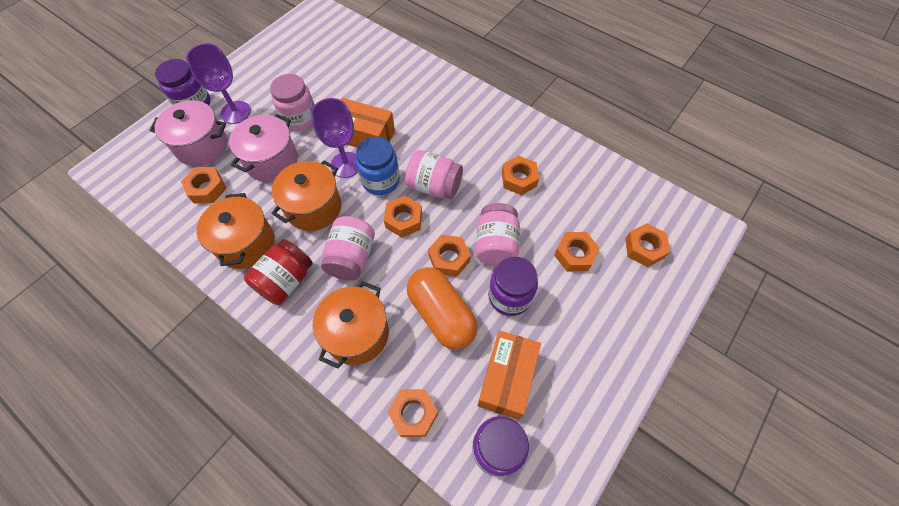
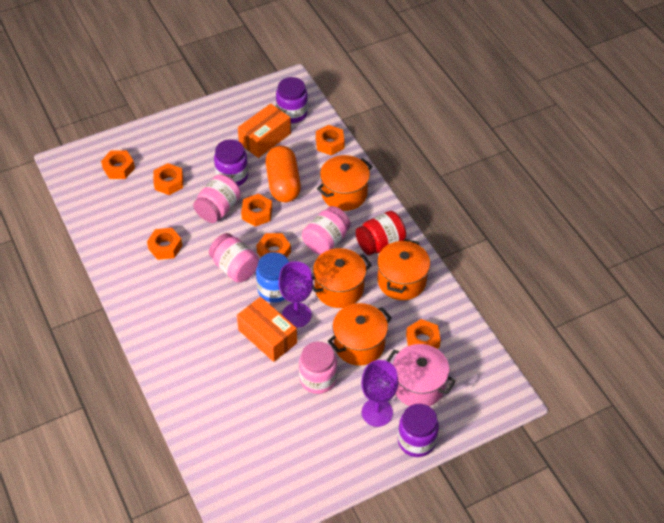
camera: 155 degrees left, 10 degrees down
(272, 161) = (359, 344): pink pot -> orange pot

